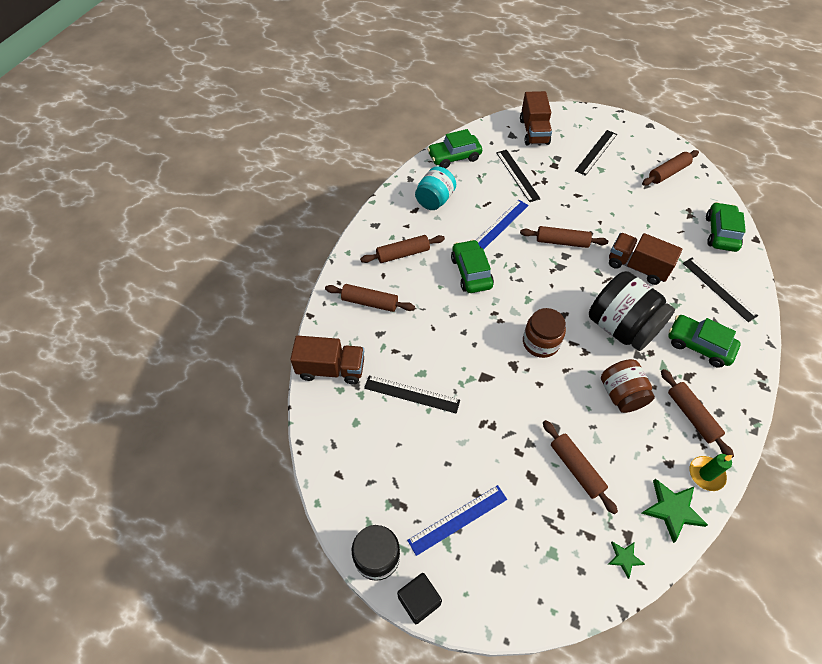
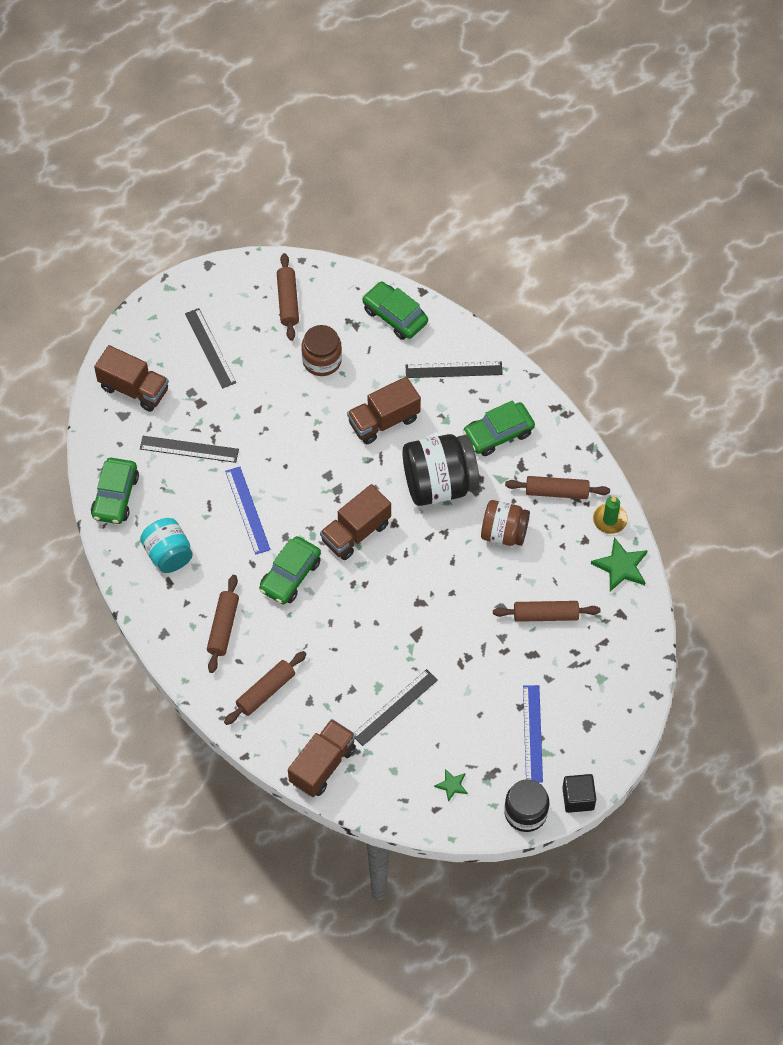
camera: 60 degrees left, 5 degrees up
(471, 272) = (290, 575): green car -> green car turned 75 degrees counterclockwise
(536, 294) = (356, 532): none -> brown truck
(540, 342) = (411, 564): brown jar -> brown jar (322, 360)
(562, 242) = (309, 467): brown rolling pin -> none
(624, 558) = (635, 628): green star -> green star (452, 785)

